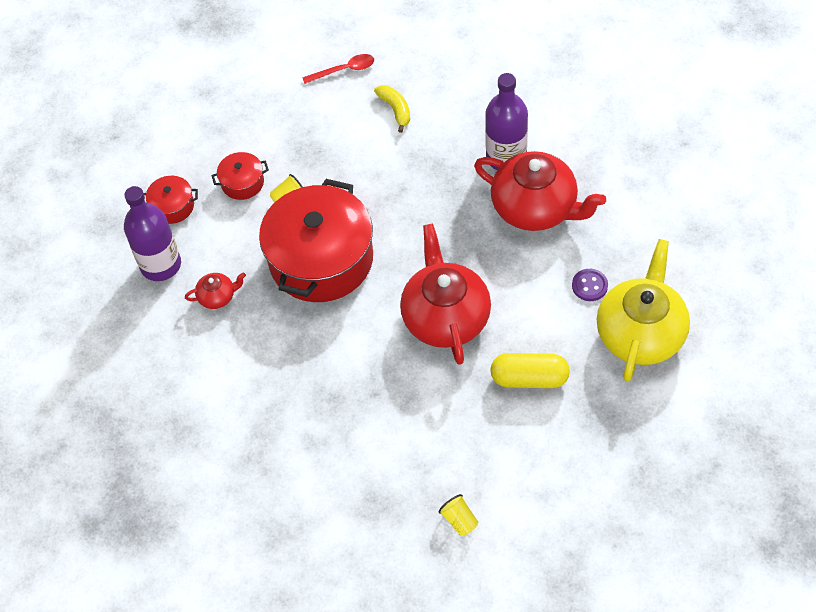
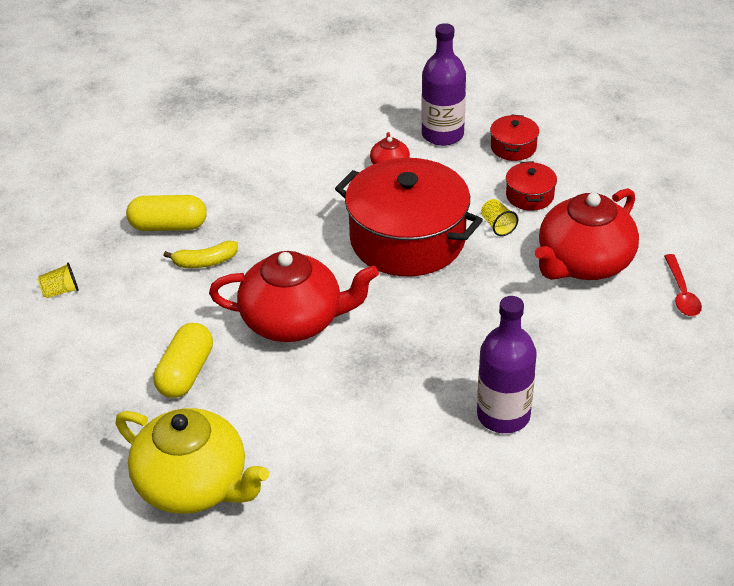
camera: 100 degrees right, 15 degrees down
(345, 459) = (168, 226): none -> yellow capsule
(395, 110) = (606, 328): yellow banana -> yellow banana (205, 262)
(535, 208) = (414, 427): red teapot -> red teapot (583, 263)
(589, 286) = (281, 453): purple button -> none

